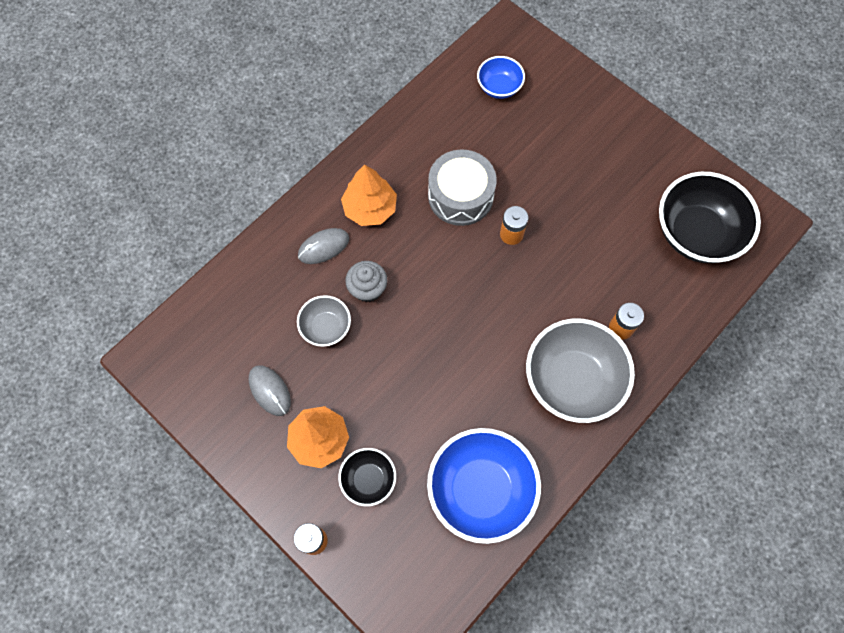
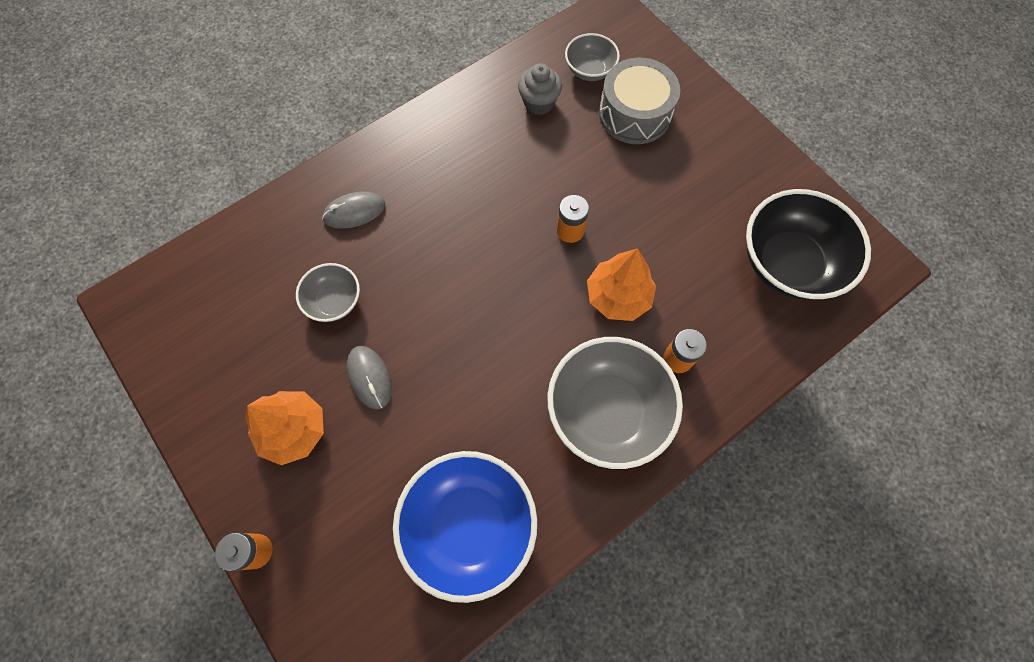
camera: 10 degrees right, 0 degrees up
(270, 390) = (252, 363): grey mouse -> grey mouse (369, 377)
(367, 289) = (392, 266): grey cupcake -> grey cupcake (539, 103)
(368, 479) = (339, 488): black bowl -> none
(370, 208) = (416, 178): orange tree -> orange tree (618, 296)
(460, 196) = (521, 180): grey drum -> grey drum (634, 114)
(499, 87) = (589, 70): blue bowl -> grey bowl

